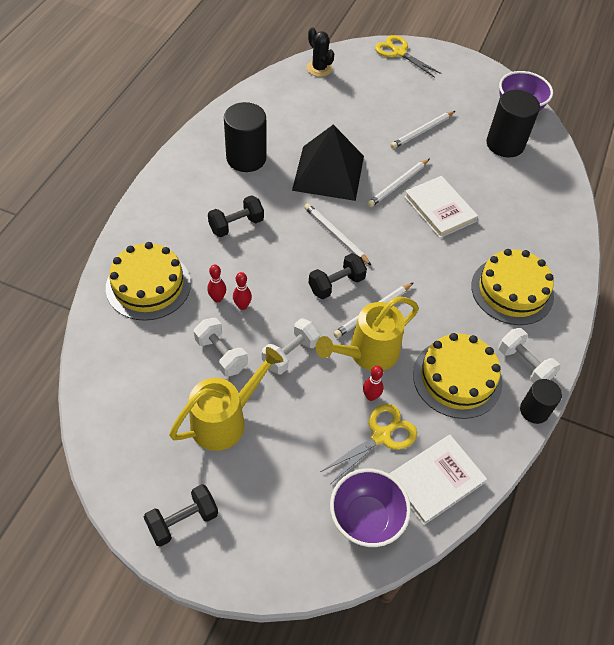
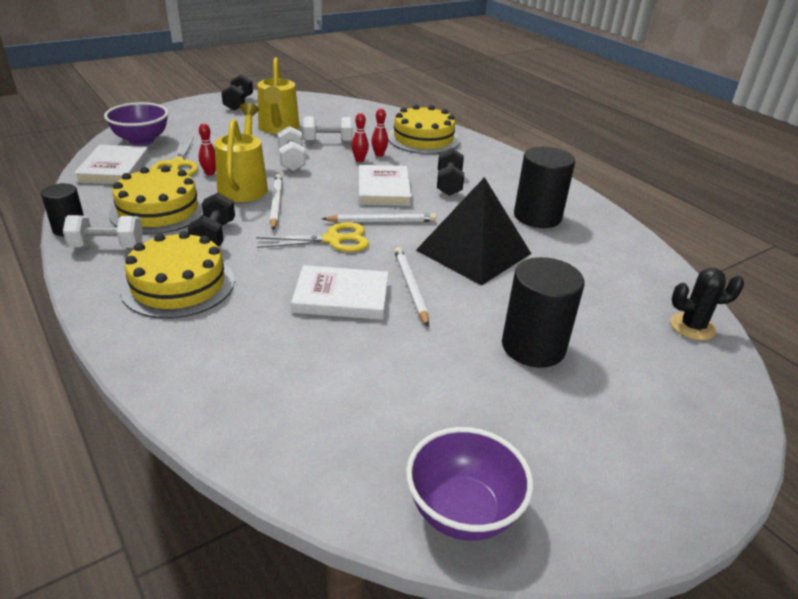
camera: 125 degrees right, 20 degrees down
(284, 260) = (383, 189): none -> white book
(336, 284) = (327, 200): black dumbbell -> black dumbbell (214, 236)
(398, 52) = (715, 434): yellow scissors -> yellow scissors (333, 240)
(422, 131) = (490, 355): white pencil -> none
(505, 144) = (391, 428): black cylinder -> black cylinder (533, 347)

